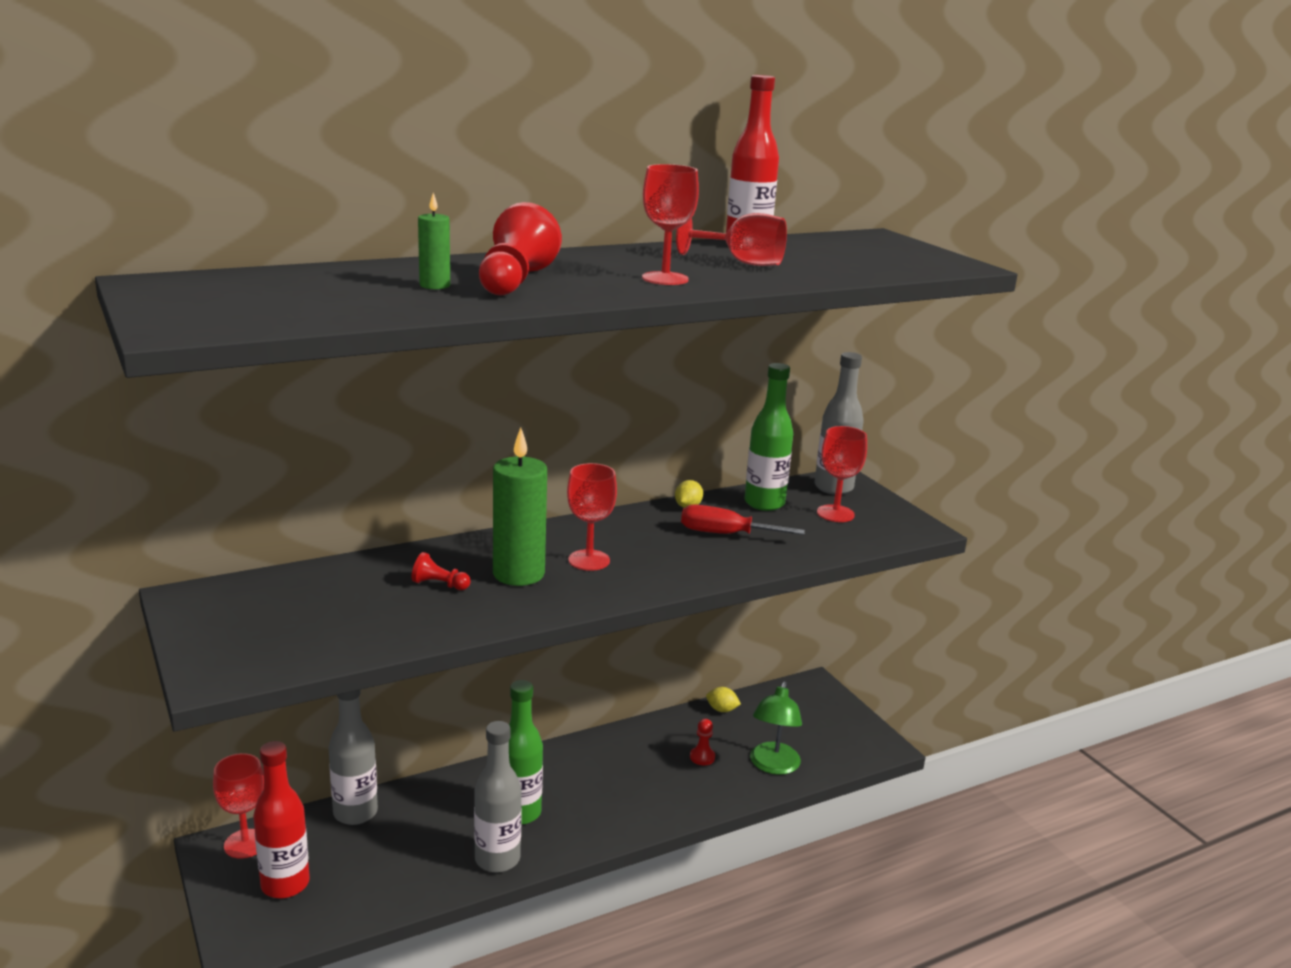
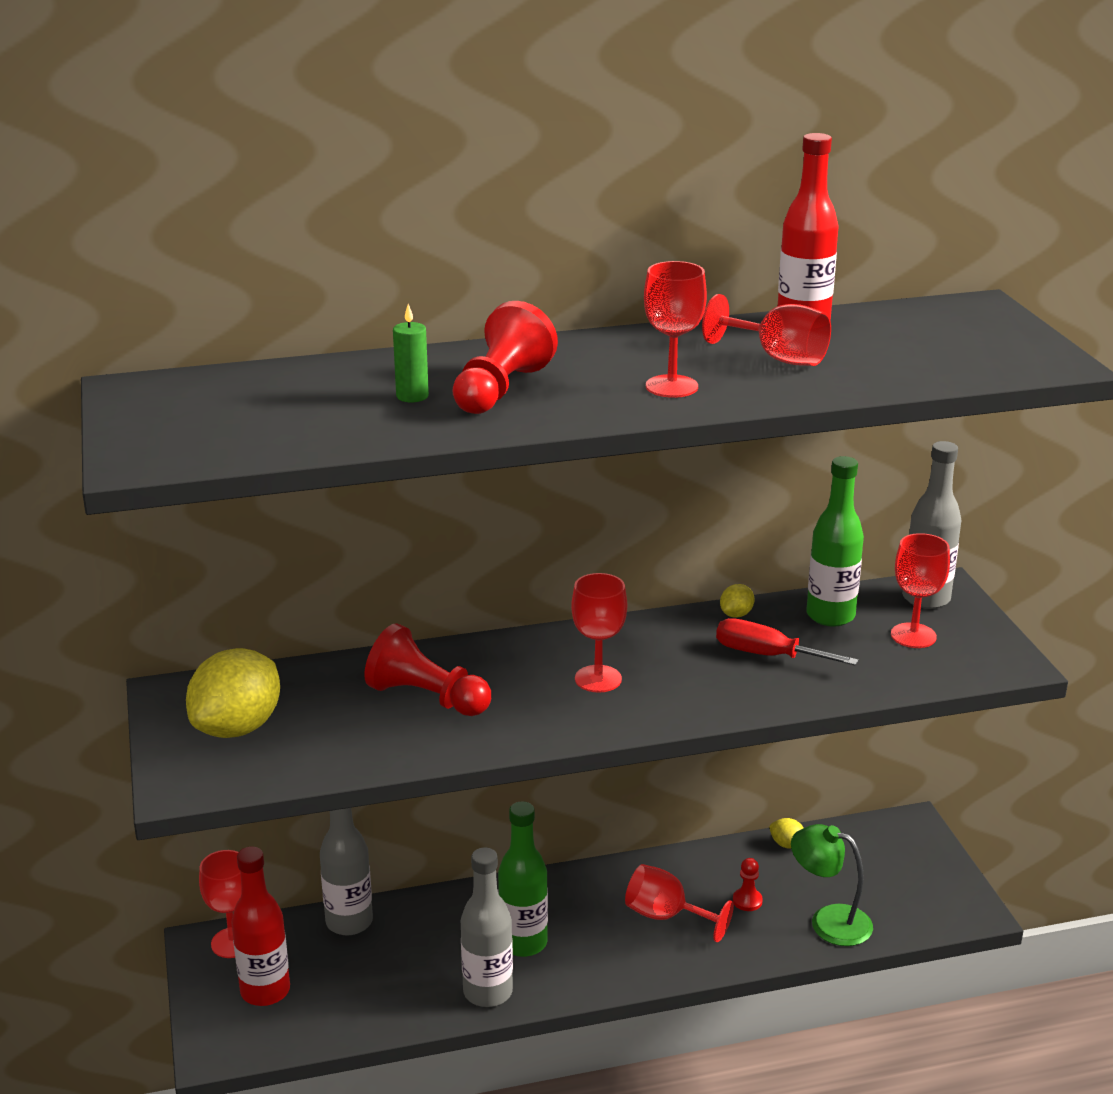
camera: 15 degrees right, 5 degrees up
(262, 621) = (237, 728): none -> yellow lemon
(439, 584) = (427, 698): red pawn -> red pawn, size x2.04
(518, 574) = (515, 691): green candle -> none
(638, 777) = (666, 916): none -> red goblet
(773, 766) = (829, 921): green lamp -> green lamp turned 90 degrees clockwise

